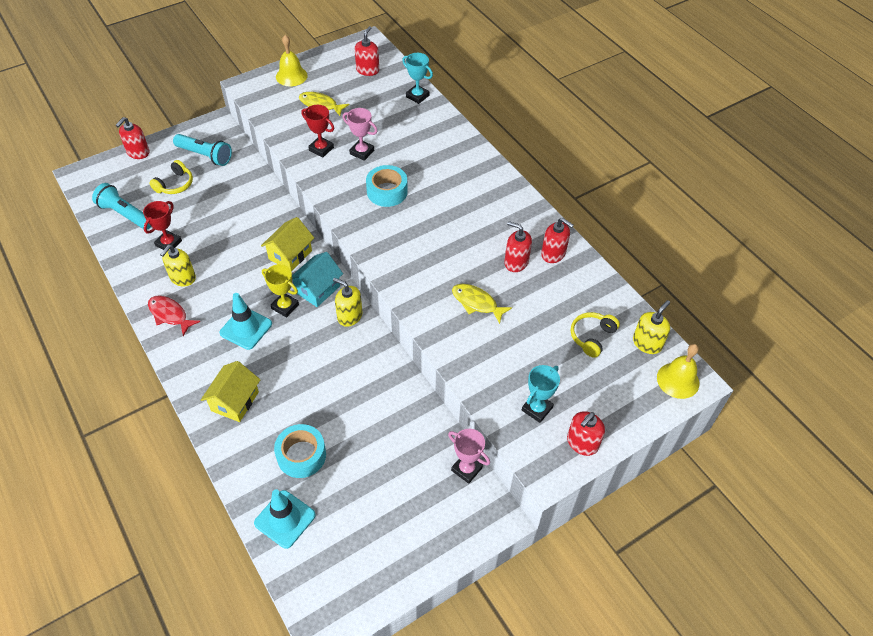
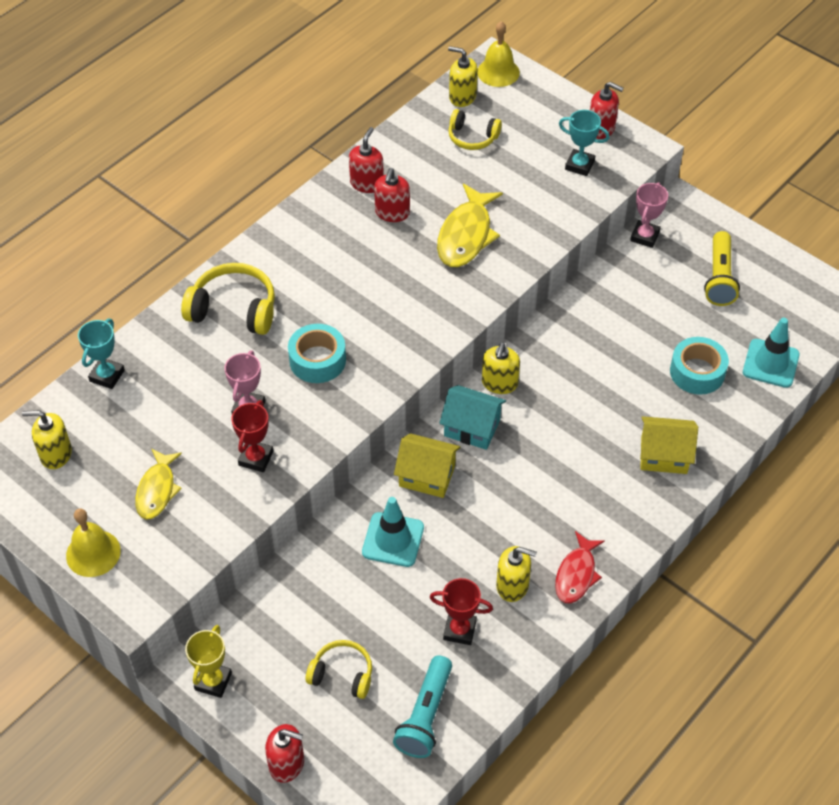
camera: 105 degrees left, 0 degrees up
(205, 156) = (266, 659): turquoise flashlight -> none
(246, 328) = (561, 482): turquoise traffic cone -> turquoise traffic cone (393, 540)
(285, 306) = (512, 453): yellow trophy -> yellow trophy (213, 681)
(367, 70) = (55, 454): red soap dispenser -> yellow soap dispenser
(396, 514) = (719, 278): none -> yellow flashlight
(450, 159) = (234, 309): none -> yellow headphones
(476, 303) = (466, 235): yellow fish -> yellow fish, size x1.52

